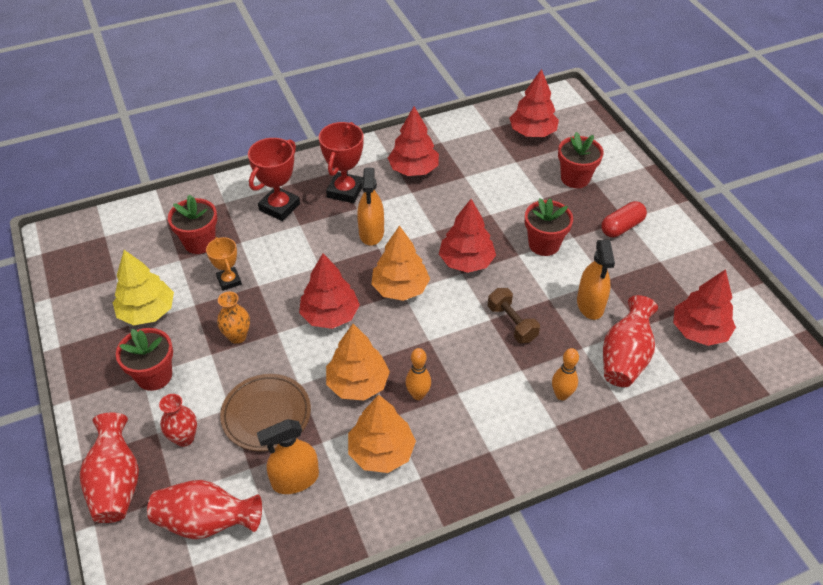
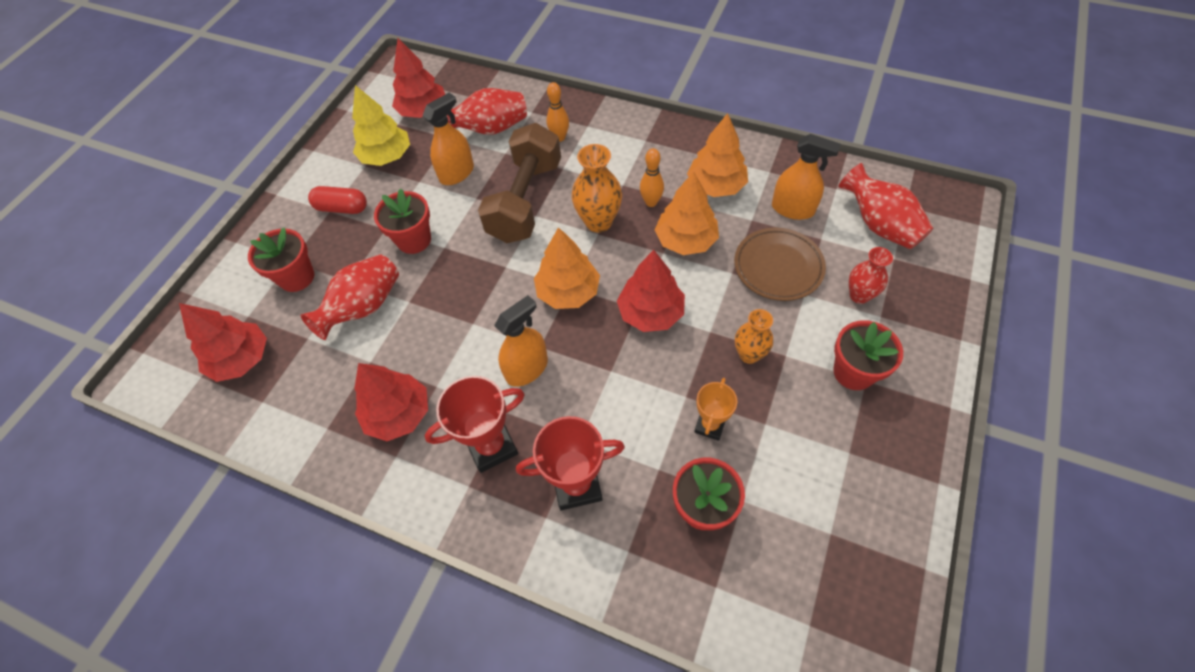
camera: 130 degrees left, 10 degrees up
(116, 483) = (937, 298): red vase -> red vase (364, 307)
(147, 312) = (820, 453): yellow tree -> yellow tree (387, 156)
(439, 349) = (598, 222): none -> orange vase
(466, 261) = (489, 273): red tree -> none
(512, 323) = (525, 201): brown dumbbell -> brown dumbbell, size x1.98

